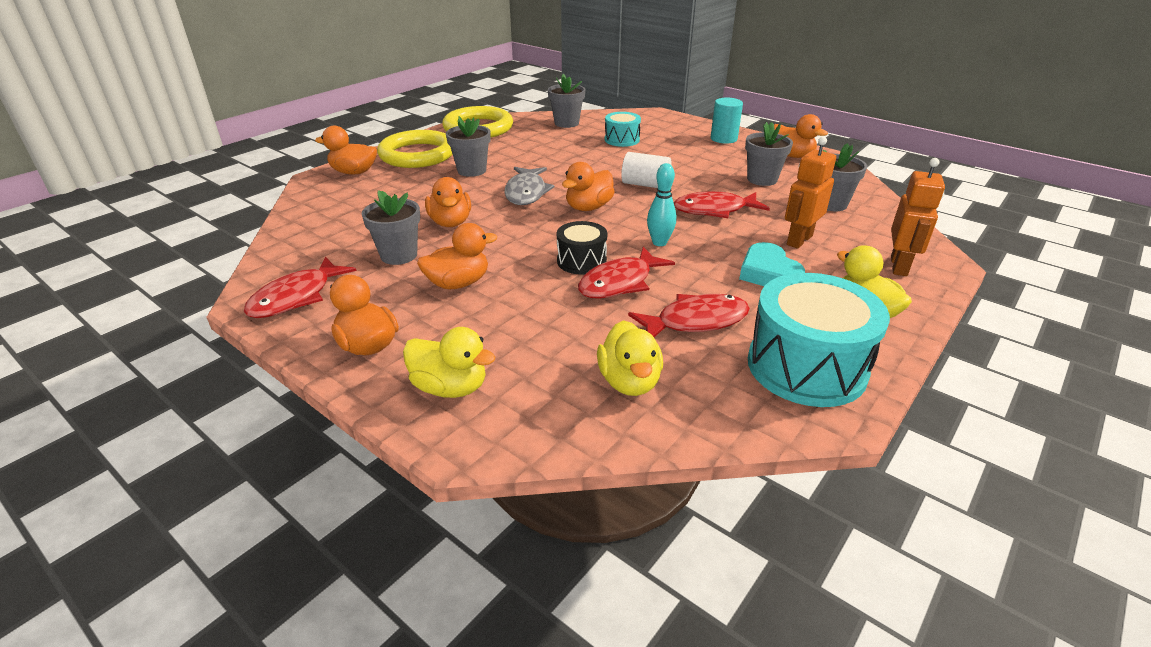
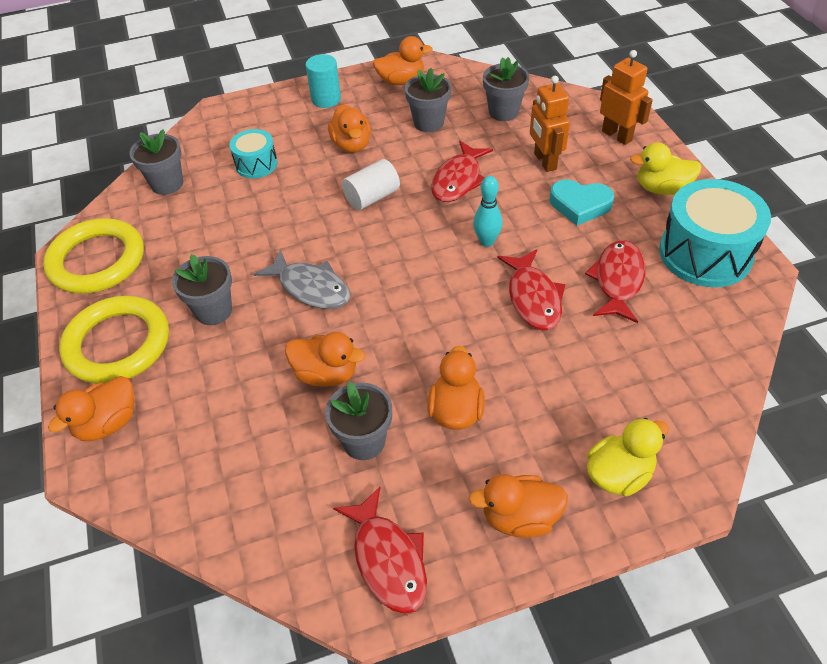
camera: 55 degrees left, 15 degrees up
(581, 261) = (480, 306): black drum -> none
(588, 207) = (384, 257): orange duck -> orange duck (352, 145)
(629, 382) = (671, 356): yellow duck -> none

